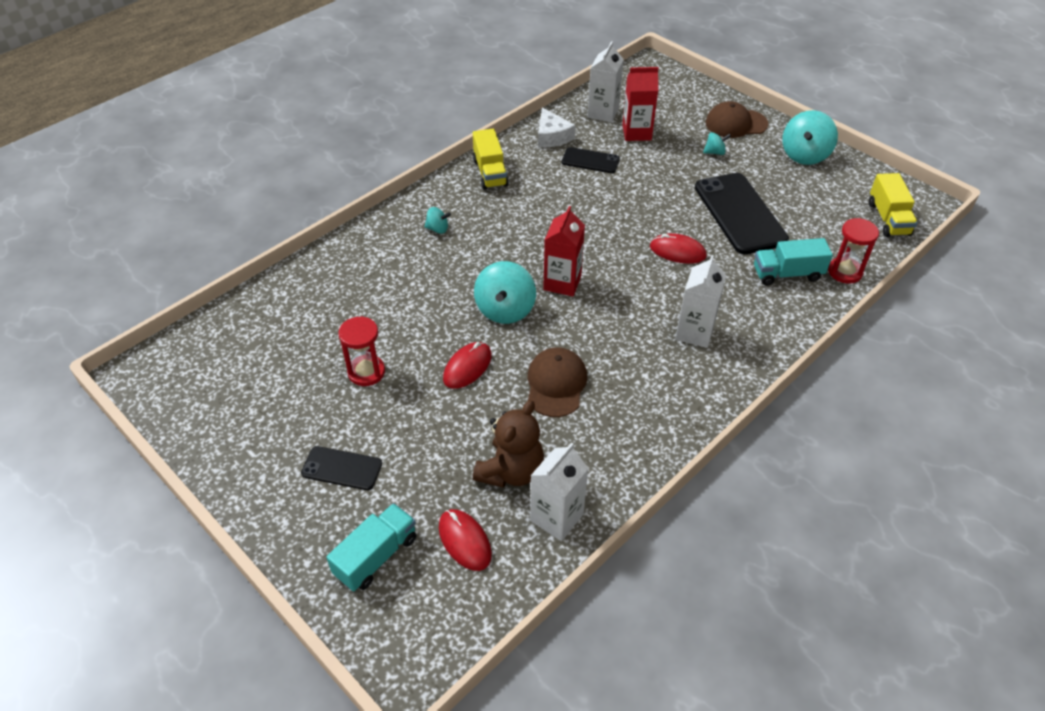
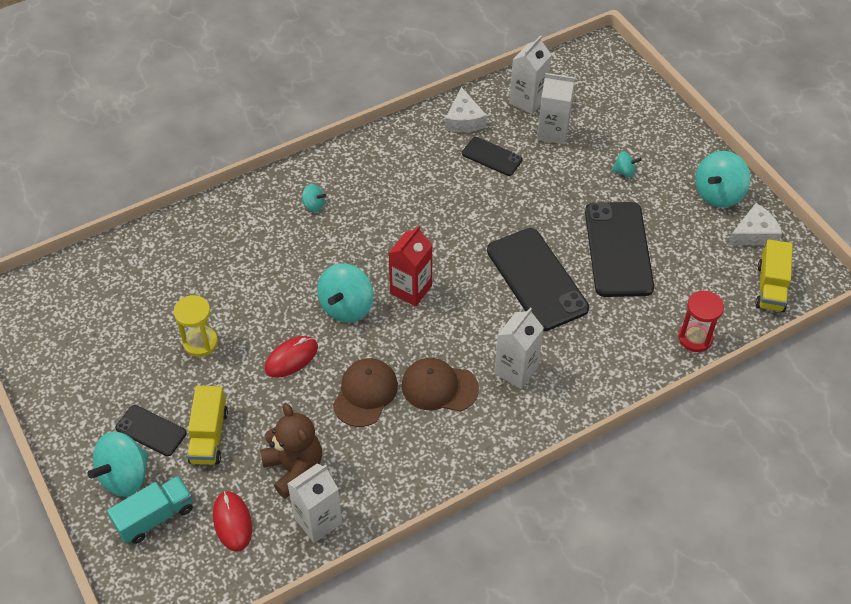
camera: 15 degrees right, 5 degrees up
(328, 521) = (125, 476): none -> turquoise spinning top
(366, 372) = (200, 342): red hourglass -> yellow hourglass
(490, 172) = (386, 151): yellow truck -> yellow truck (209, 436)
(511, 471) = (294, 468): brown teddy bear -> brown teddy bear turned 75 degrees counterclockwise
(636, 133) = (553, 132): red carton -> white carton
(677, 251) = (536, 279): red mouse -> black phone
(736, 123) = (662, 141): brown cap -> brown cap (439, 387)
(787, 274) = (635, 327): turquoise truck -> none
(851, 180) = (754, 234): none -> white cheese

